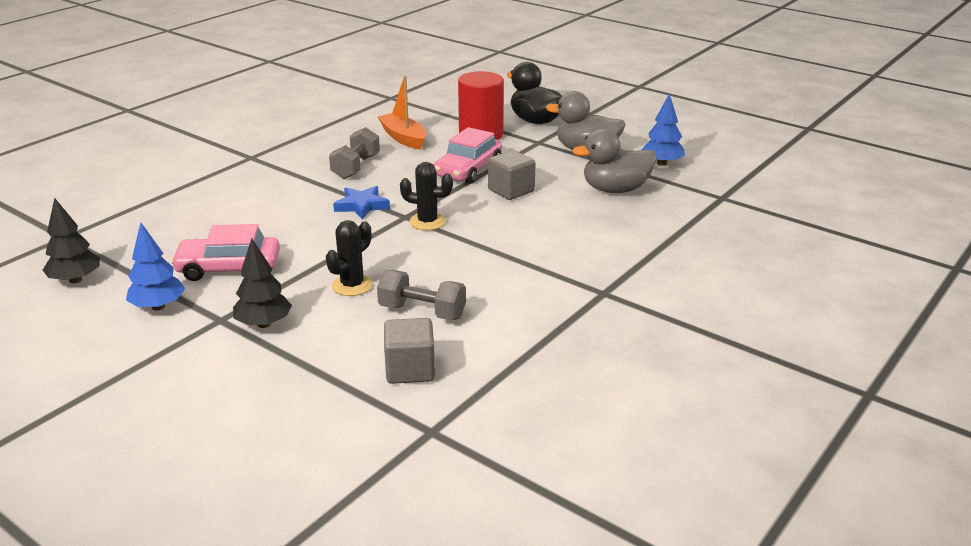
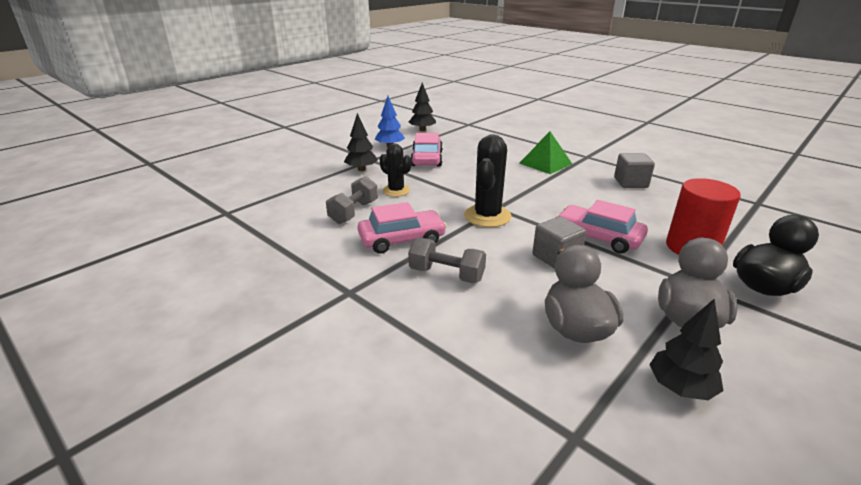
camera: 95 degrees right, 0 degrees up
(269, 183) = (545, 163): none -> green pyramid
(356, 167) = (583, 189): grey dumbbell -> grey dumbbell (446, 274)
(362, 206) = (513, 192): blue star -> none
(403, 138) = (656, 208): orange boat -> none
(410, 369) = (290, 208): grey cube -> grey cube (630, 183)
(427, 222) = (487, 216): black cactus -> black cactus, size x1.55
(491, 271) = (402, 239): none -> pink car
(662, 163) = (680, 388): blue tree -> black tree

